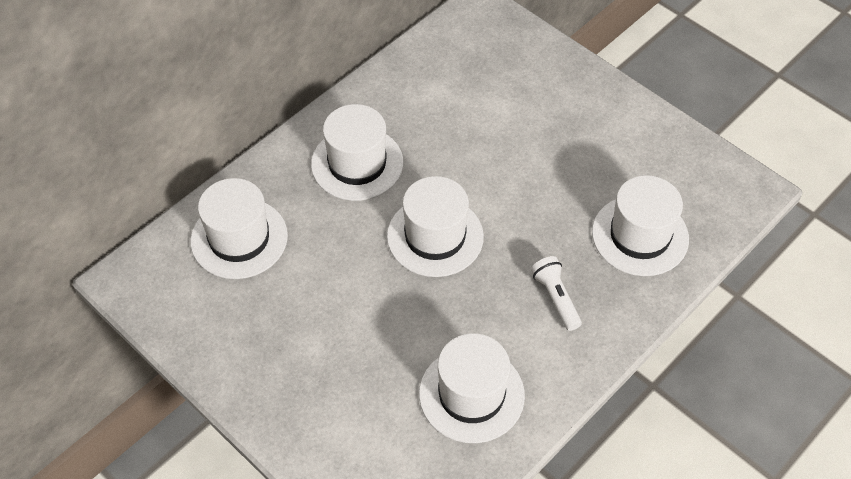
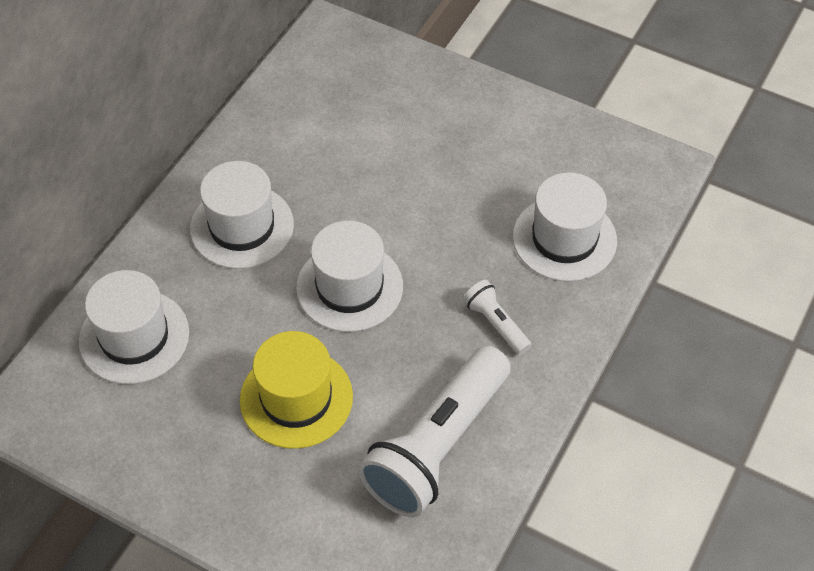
camera: 15 degrees left, 0 degrees up
(361, 323) = (296, 398): none -> yellow hat
(471, 394) = (436, 446): white hat -> white flashlight

